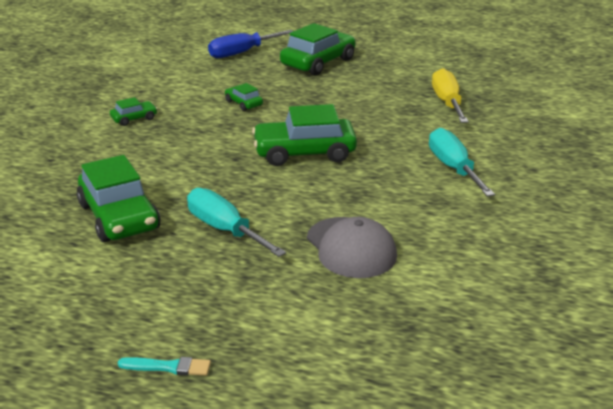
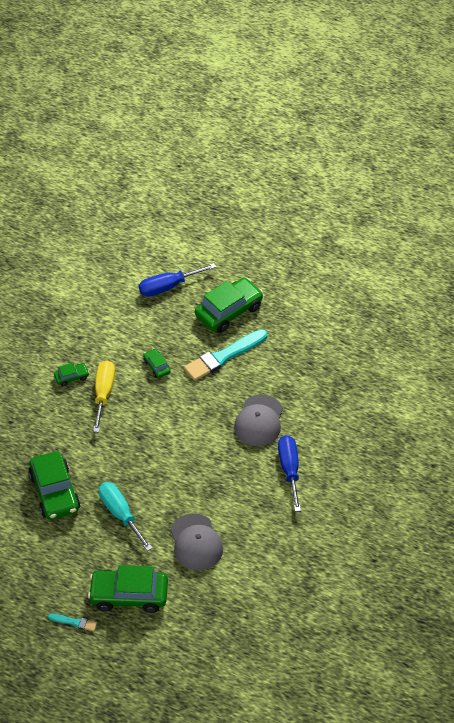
camera: 10 degrees right, 20 degrees up
(304, 153) = (189, 437): green car -> green car (129, 595)
(324, 91) = (223, 356): none -> turquoise brush
(391, 132) = (259, 421): none -> grey cap
(447, 102) = (315, 386): yellow screwdriver -> yellow screwdriver (104, 394)
(453, 168) = (289, 470): turquoise screwdriver -> blue screwdriver

